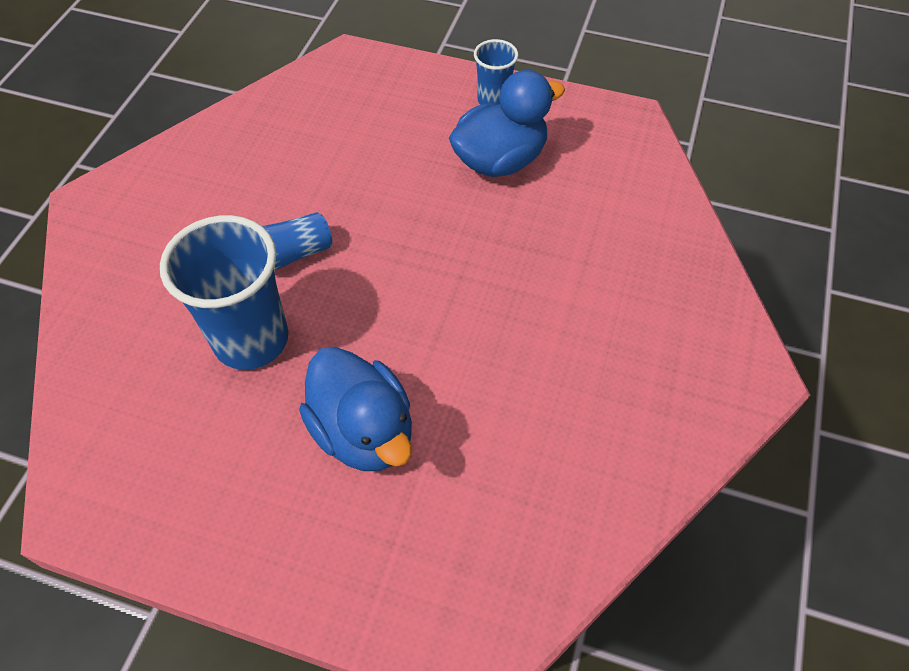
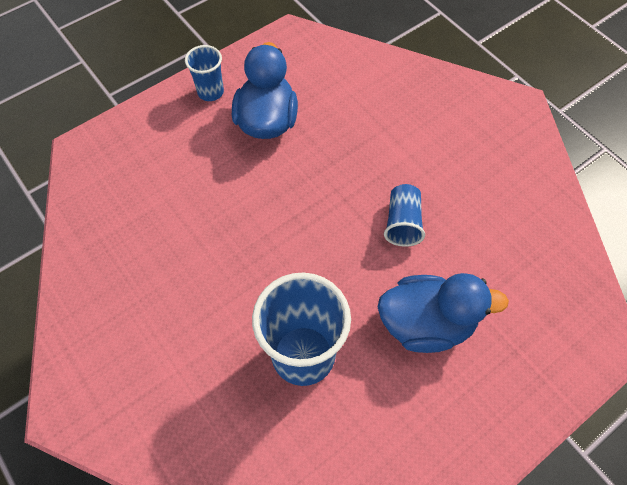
camera: 55 degrees left, 5 degrees up
(296, 253) = (248, 286): blue cup -> blue cup (402, 223)

